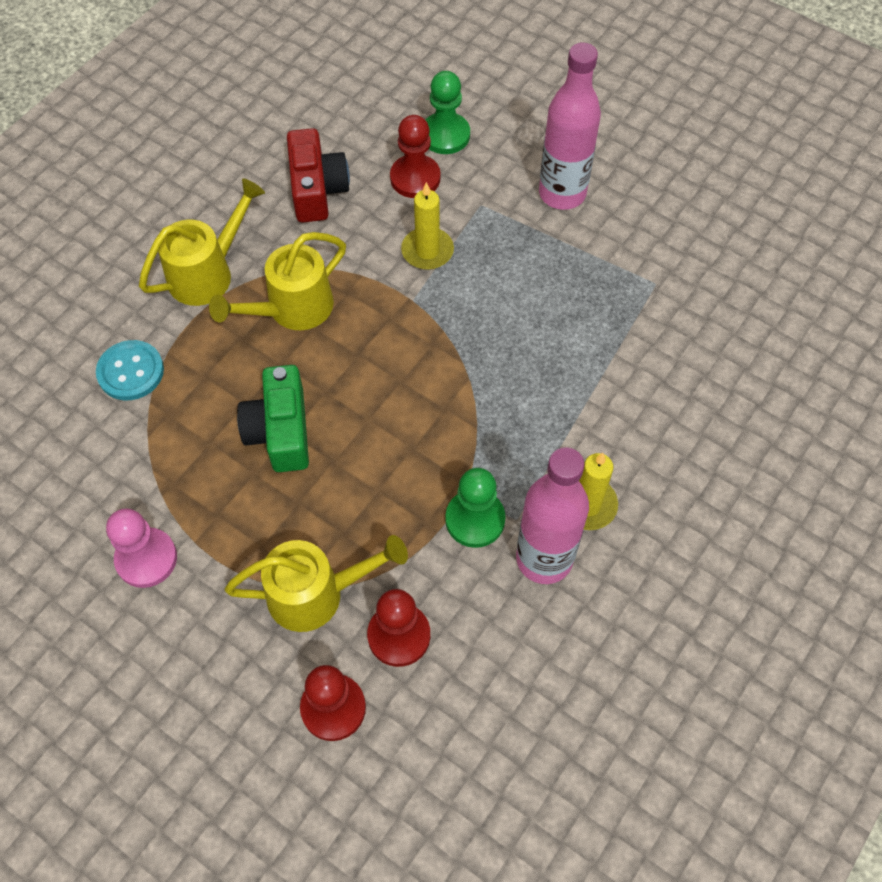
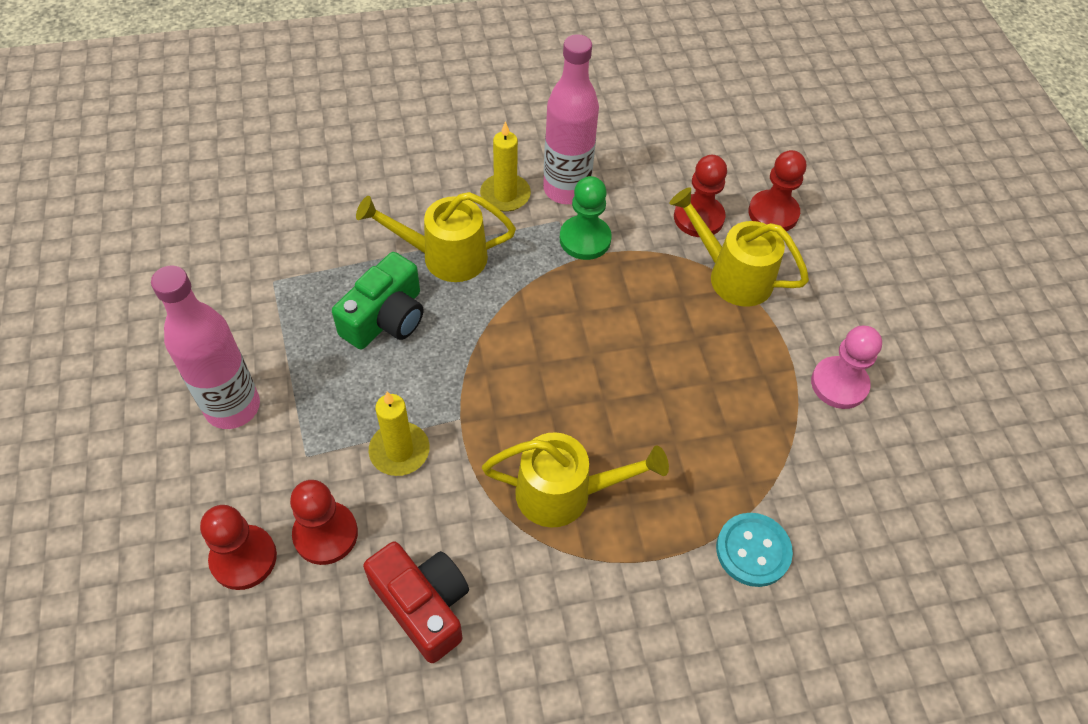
camera: 140 degrees left, 5 degrees down
(208, 273) = (607, 598): yellow watering can -> yellow watering can (444, 256)
(280, 431) = (665, 398): green camera -> green camera (386, 318)
(317, 189) = (423, 605): red camera -> red camera turned 105 degrees clockwise
(445, 135) = (243, 558): green pawn -> red pawn

